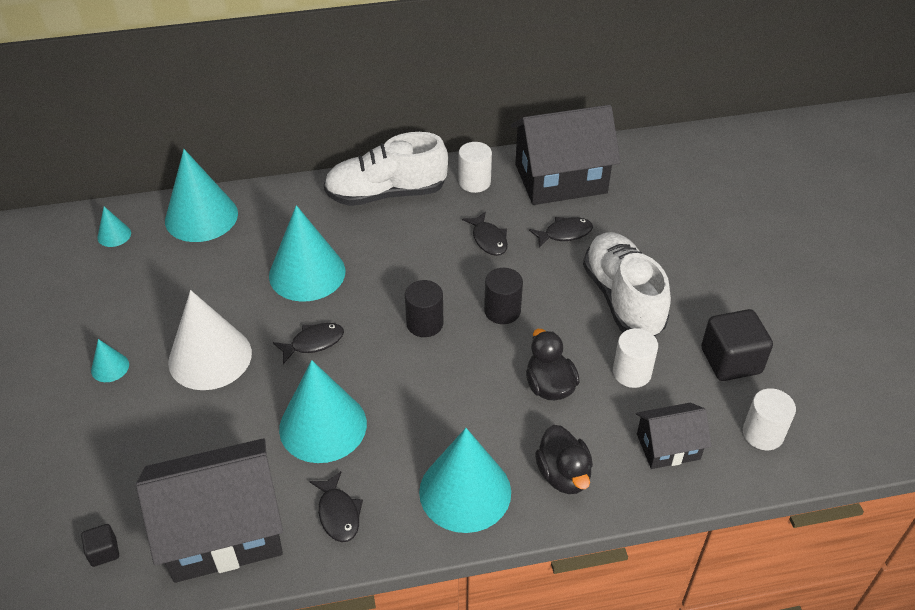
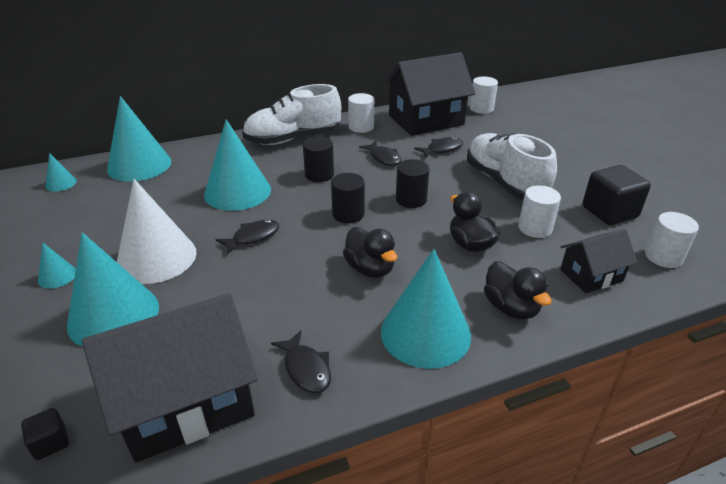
camera: 10 degrees left, 10 degrees down
(323, 426) = (274, 297): turquoise cone -> turquoise cone (113, 315)
(405, 258) = (319, 174): none -> black cylinder
(430, 403) = (370, 269): none -> black duck
(640, 165) = (481, 108): none -> white cylinder

